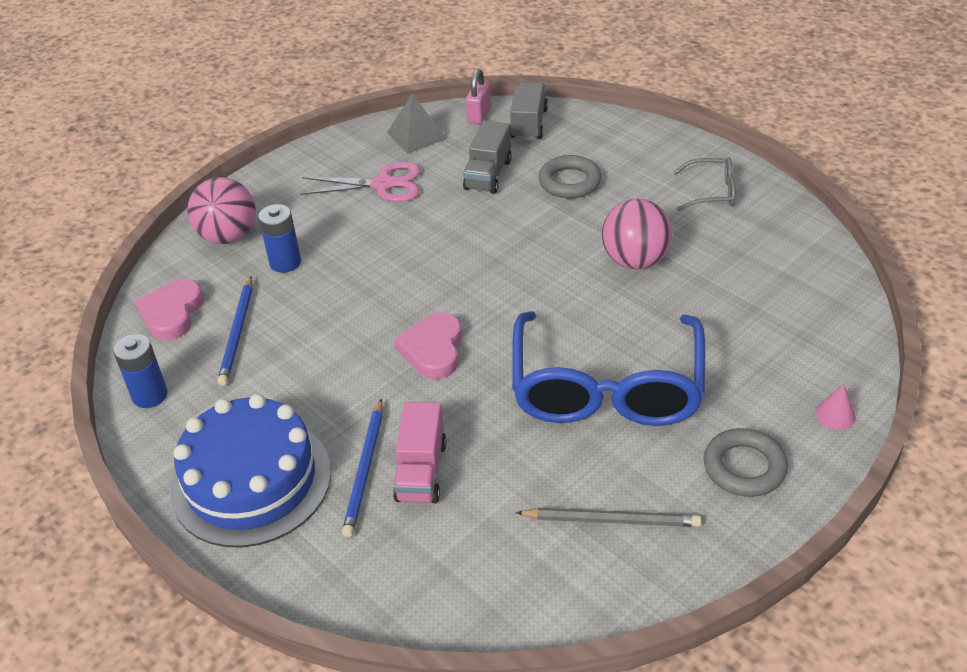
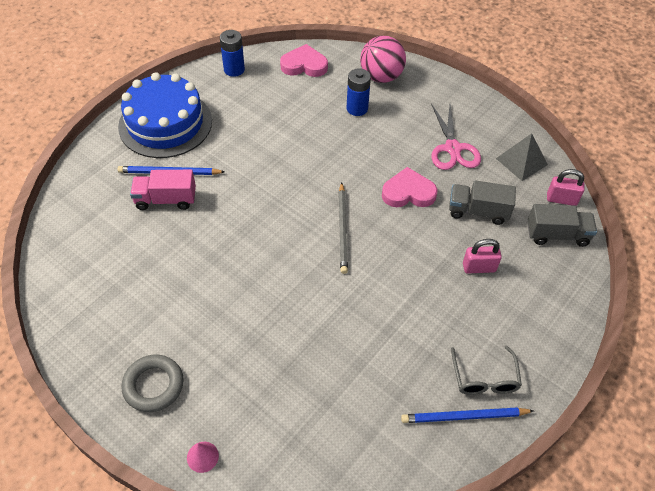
camera: 80 degrees right, 10 degrees up
(237, 333) = (287, 97): blue pencil -> blue pencil (464, 417)
(433, 349) = (273, 195): pink heart -> pink heart (408, 192)
(569, 182) = (479, 267): grey ring -> pink padlock
(606, 387) = (236, 298): blue glasses -> none
(612, 520) = (115, 302): grey pencil -> grey pencil (342, 229)
(635, 260) = (380, 316): pink ball -> none

